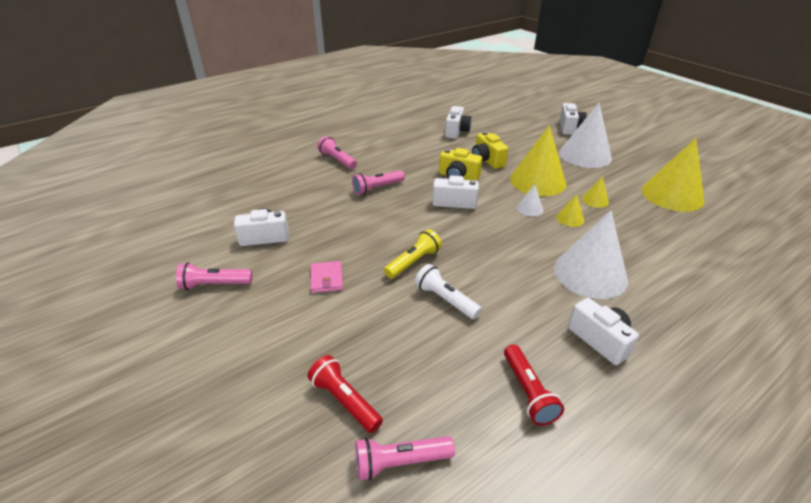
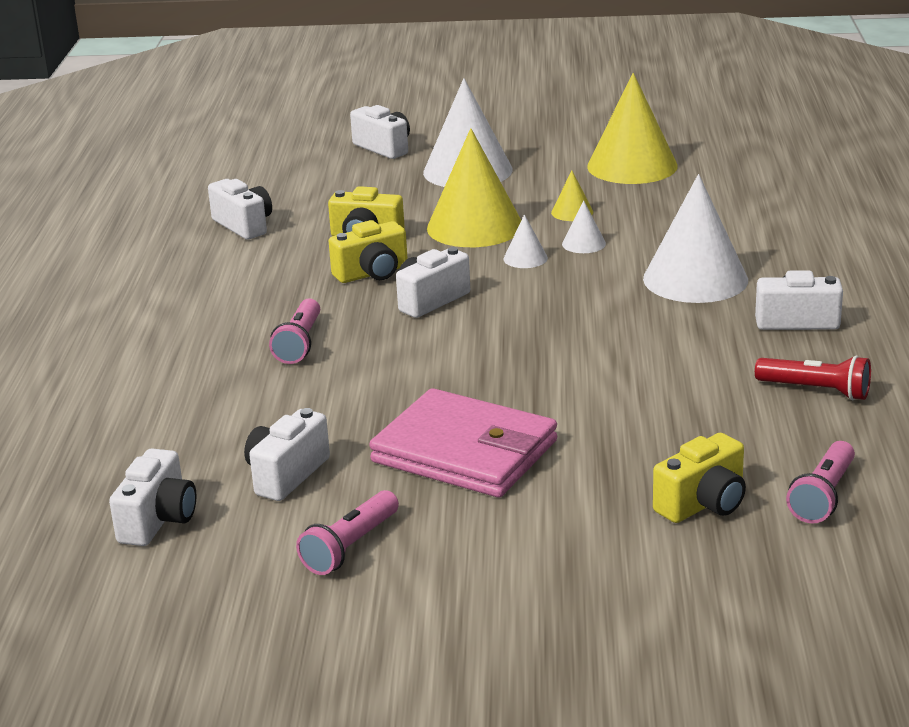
camera: 50 degrees left, 10 degrees down
(205, 223) = (158, 520): none -> white camera
(327, 279) = (465, 451): pink wallet -> pink wallet, size x2.27
(337, 160) = (156, 349): pink flashlight -> none
(345, 401) = (703, 504): red flashlight -> yellow camera
(413, 262) = (519, 377): yellow flashlight -> none
(445, 300) = (620, 383): white flashlight -> none
(570, 218) = (583, 244): yellow cone -> white cone

